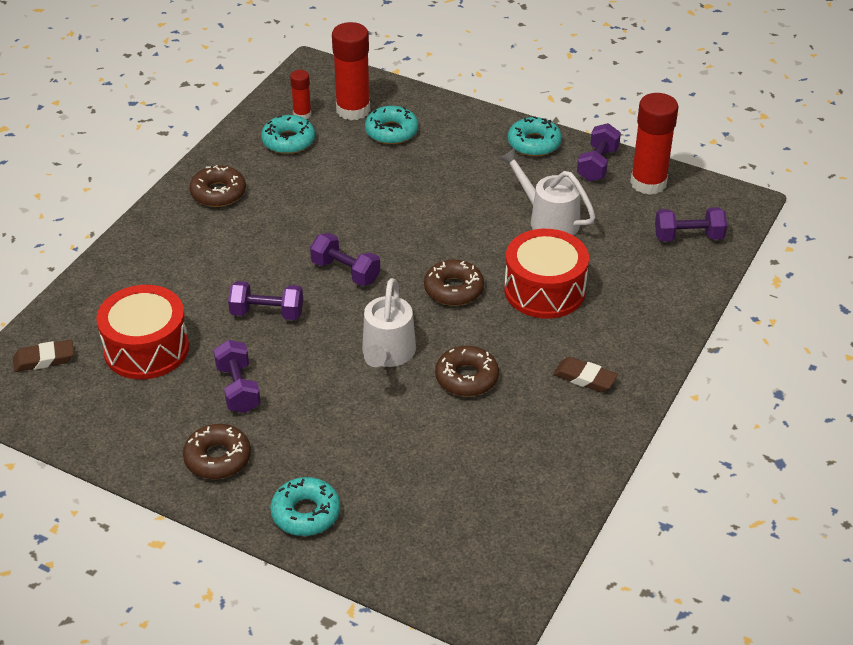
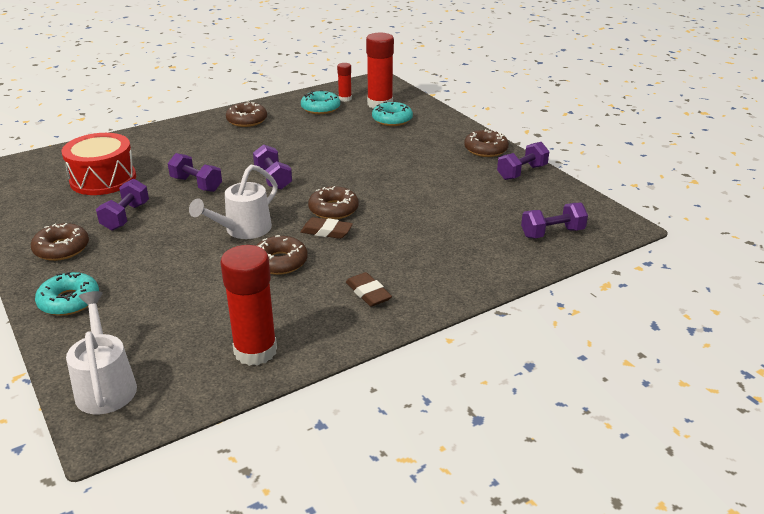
camera: 30 degrees right, 10 degrees down
(44, 359) = (42, 166): brown eraser -> brown eraser (326, 232)
(534, 143) = (485, 149): turquoise donut -> brown donut
(544, 290) = (399, 230): red drum -> none
(548, 219) = (449, 191): white watering can -> white watering can (105, 385)
(648, 183) = (552, 193): red glue stick -> red glue stick (255, 351)
(688, 237) = (552, 233): purple dumbbell -> purple dumbbell turned 45 degrees counterclockwise

